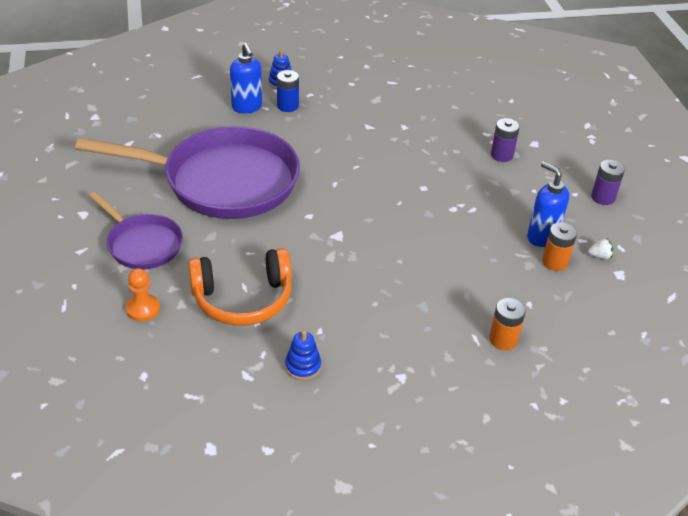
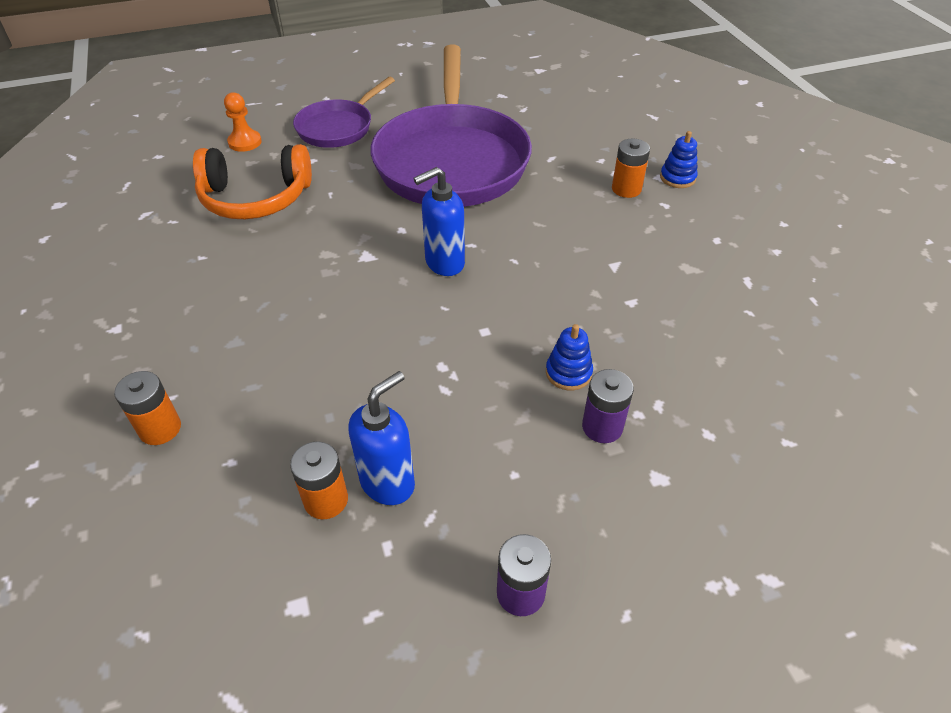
camera: 85 degrees right, 5 degrees up
(243, 299) = (256, 198): orange headphones -> orange headphones turned 75 degrees counterclockwise
(247, 107) = (606, 159): blue soap dispenser -> blue soap dispenser (444, 263)
(287, 106) = (626, 189): blue battery -> orange battery
(303, 366) = (149, 250): blue stacking toy -> blue stacking toy (568, 373)
(599, 256) = (345, 573): white strawberry -> none

